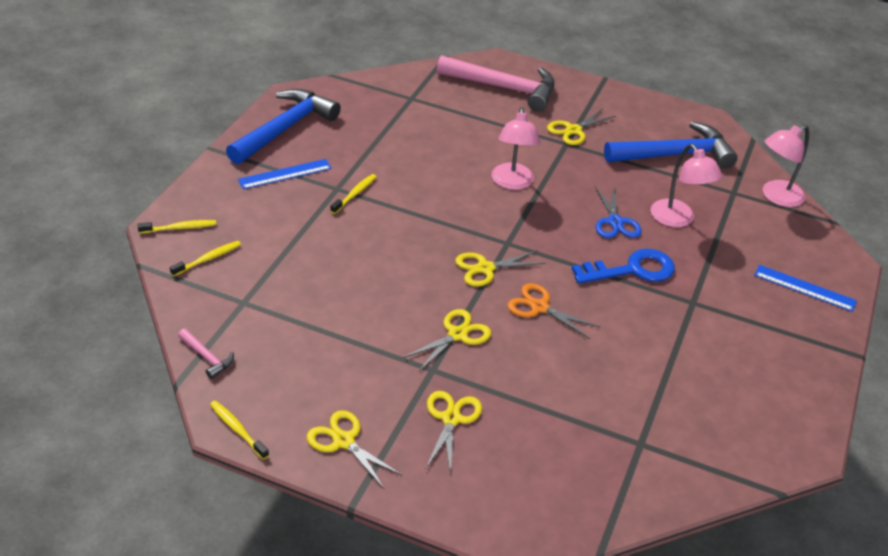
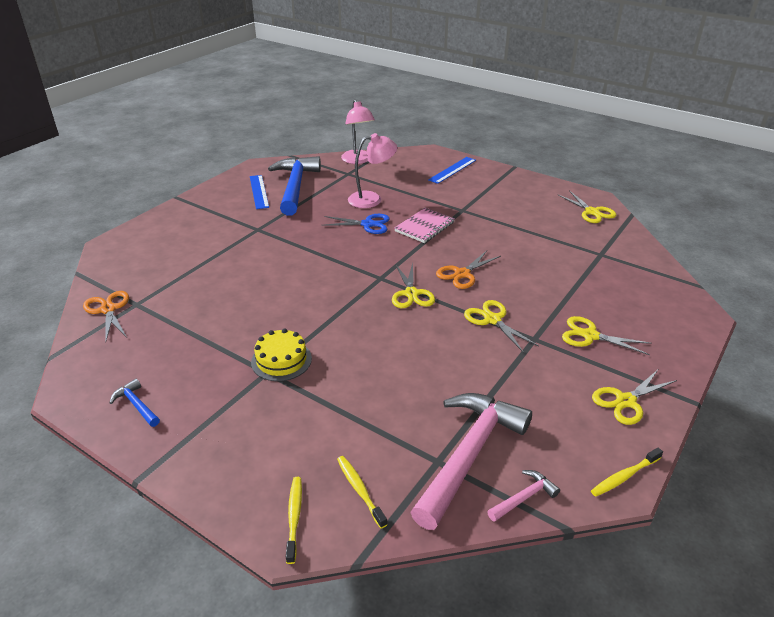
camera: 75 degrees left, 5 degrees down
(284, 129) = (136, 405): blue hammer -> blue hammer, size x0.43
(285, 174) = (225, 411): blue ruler -> blue ruler (259, 191)
(355, 194) = (281, 360): yellow toothbrush -> yellow cake
(399, 85) = (108, 309): none -> orange scissors
(503, 88) = (156, 248): pink hammer -> pink hammer (468, 455)
(512, 183) = (300, 264): pink lamp -> none
(573, 130) = (241, 223): yellow scissors -> yellow scissors (592, 212)
(632, 270) = (424, 227): blue key -> pink notebook

